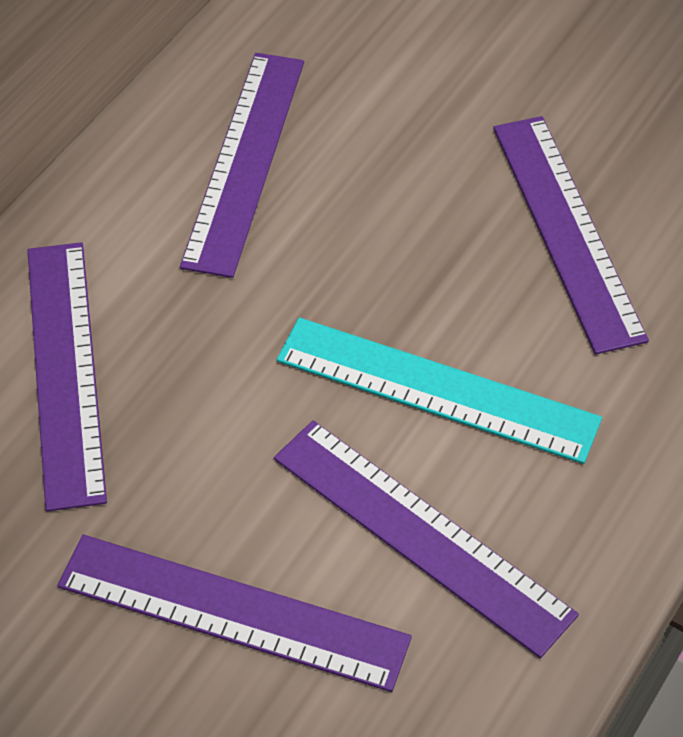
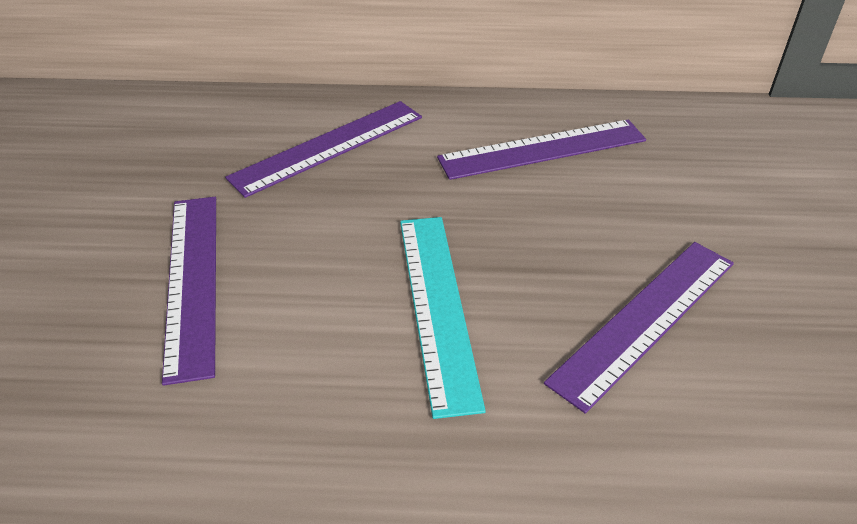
camera: 60 degrees right, 10 degrees down
(421, 535) = (306, 348): purple ruler -> none

